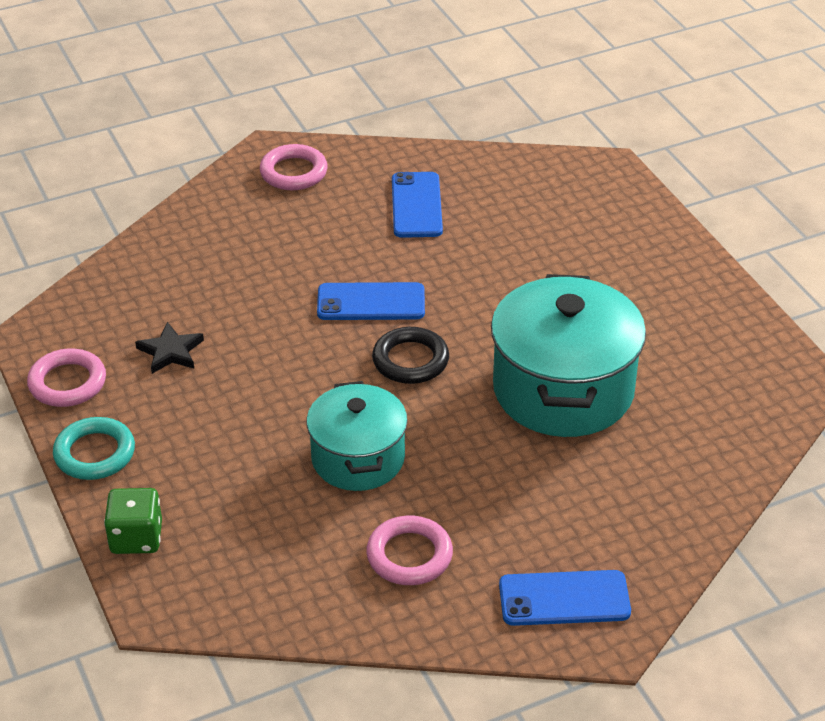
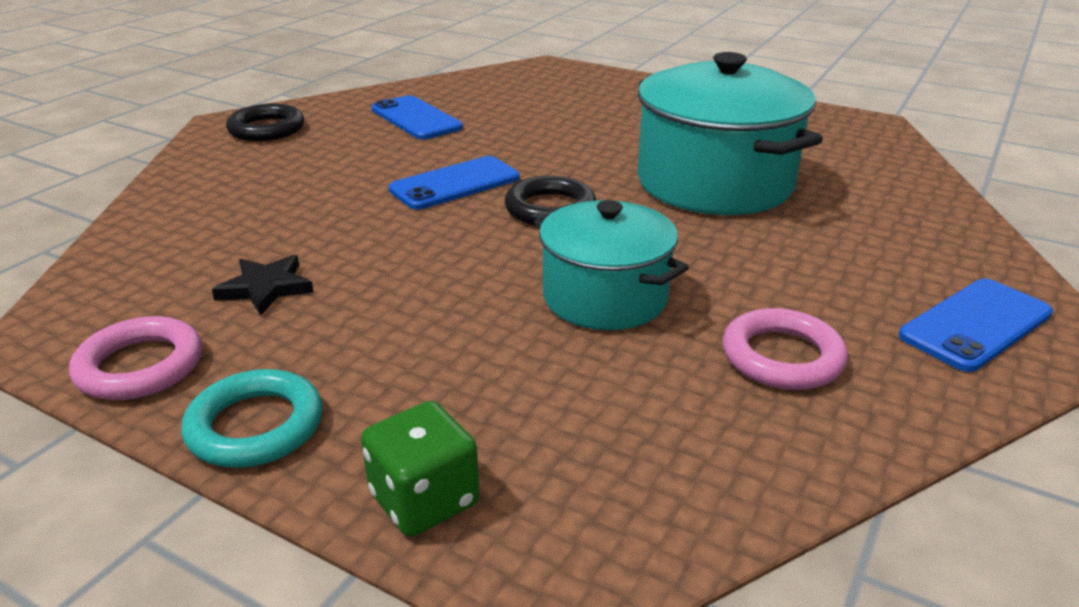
camera: 35 degrees left, 10 degrees down
(293, 172) = (266, 129): pink ring -> black ring

